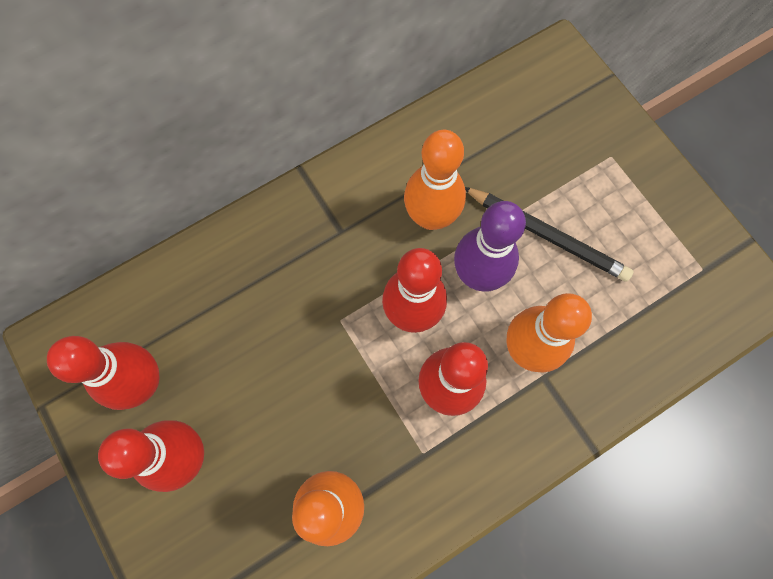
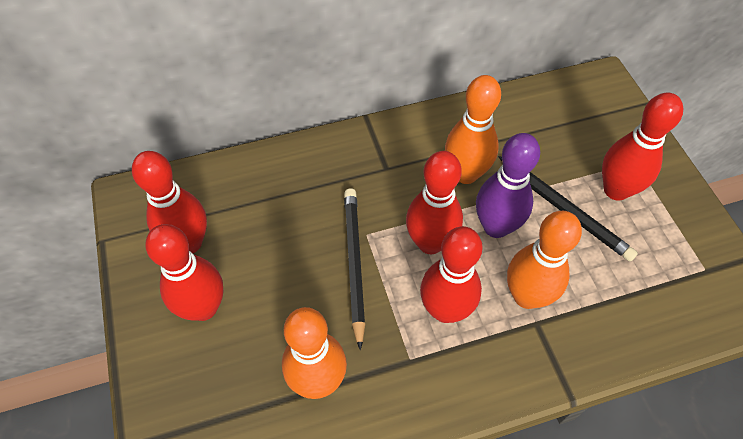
camera: 15 degrees right, 15 degrees down
(336, 359) = (354, 263): none -> black pencil
(596, 196) = (616, 190): none -> red bowling pin

